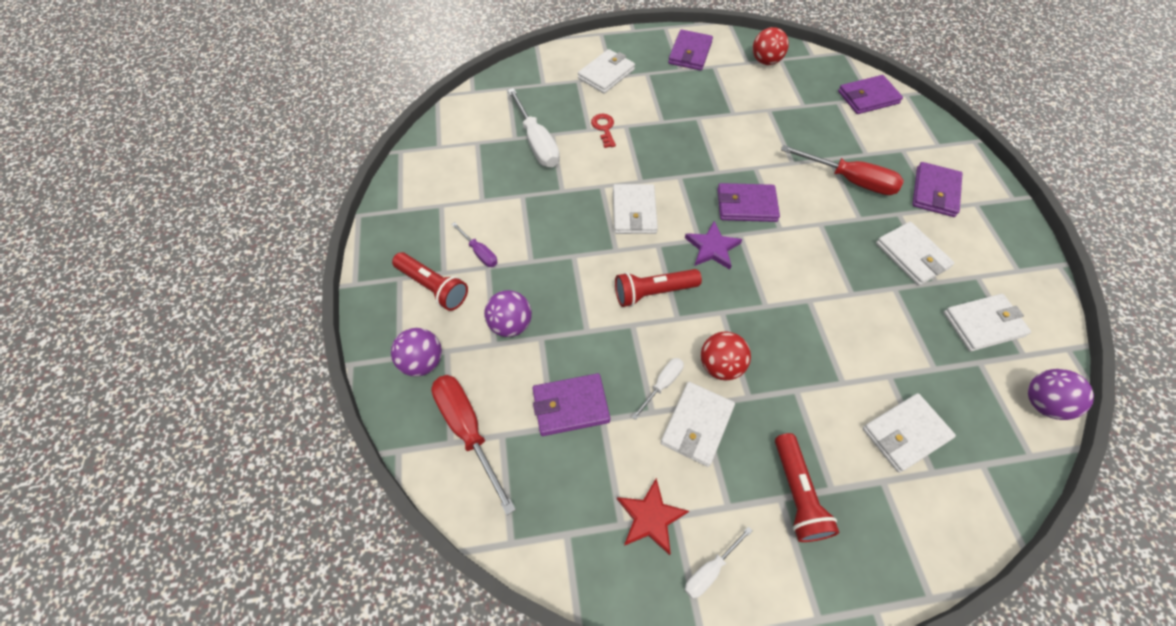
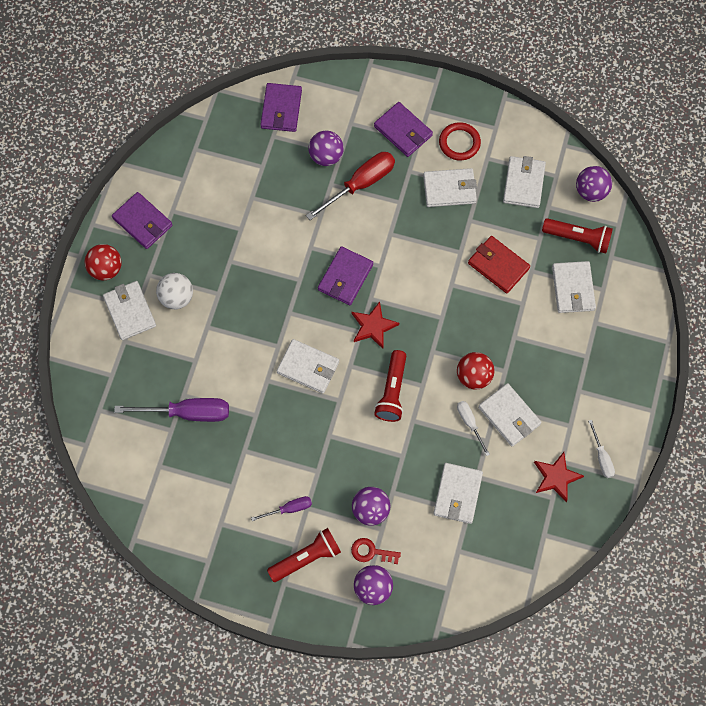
camera: 65 degrees left, 10 degrees up
(468, 430) = (444, 573): red screwdriver -> none
(537, 142) = (187, 413): white screwdriver -> purple screwdriver
(570, 406) = (457, 494): purple wallet -> white wallet
(604, 128) = (201, 347): red key -> red key (371, 552)
(639, 97) = (177, 297): none -> white ball
(712, 248) = (373, 326): purple star -> red star
(765, 61) = (191, 163): red ball -> red ball (106, 269)
(797, 493) = (580, 379): red flashlight -> red flashlight (578, 238)
(853, 144) = (326, 156): none -> purple ball
(866, 338) = (498, 266): none -> red wallet
(969, 244) = (459, 143): none -> red ring

